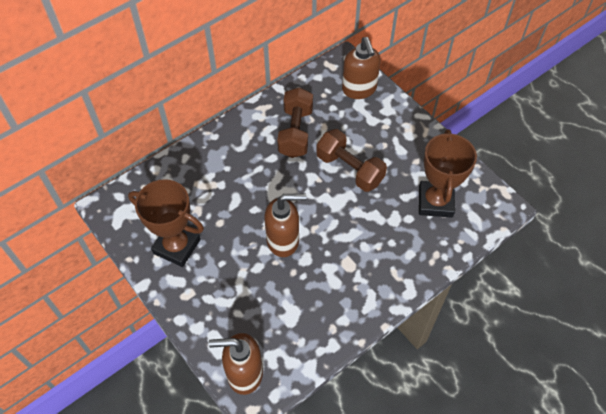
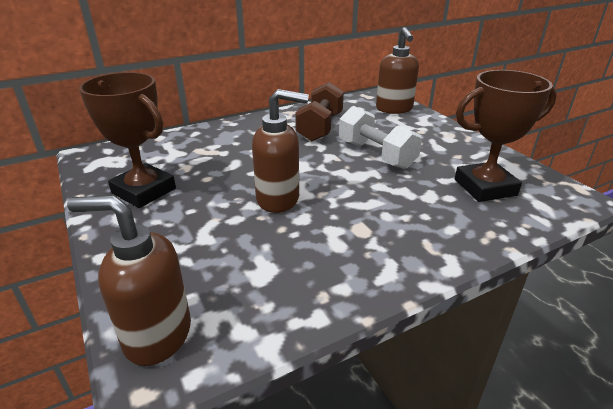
camera: 10 degrees right, 25 degrees down
(350, 169) = (376, 154): brown dumbbell -> white dumbbell
(435, 202) = (485, 187): brown trophy -> brown trophy turned 60 degrees clockwise

